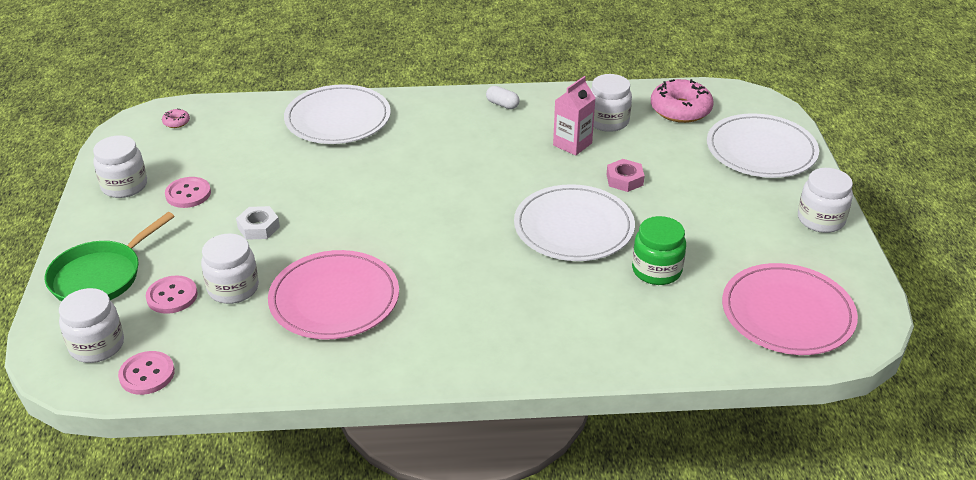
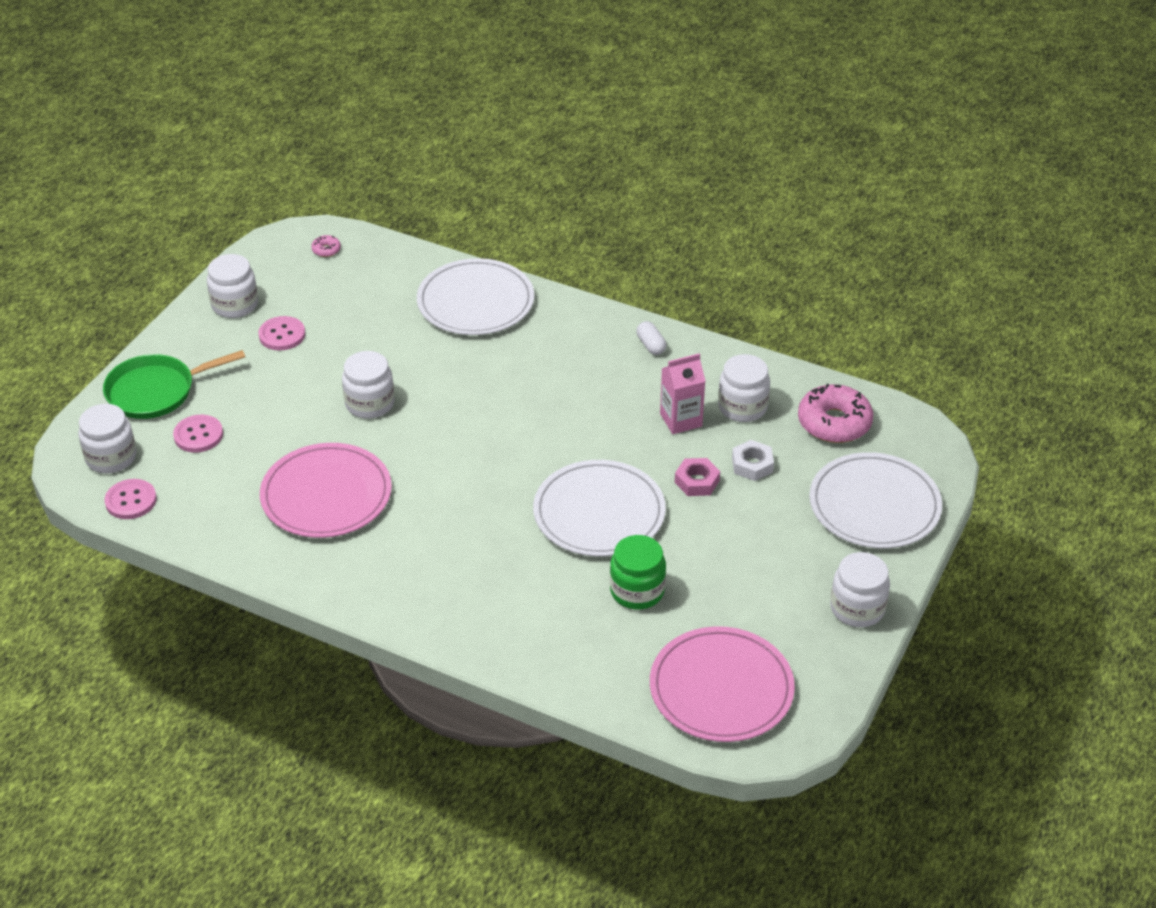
camera: 30 degrees right, 5 degrees up
(233, 288) = (252, 449): white jar -> white jar (370, 403)
(258, 227) = (316, 395): white nut -> white nut (752, 465)

